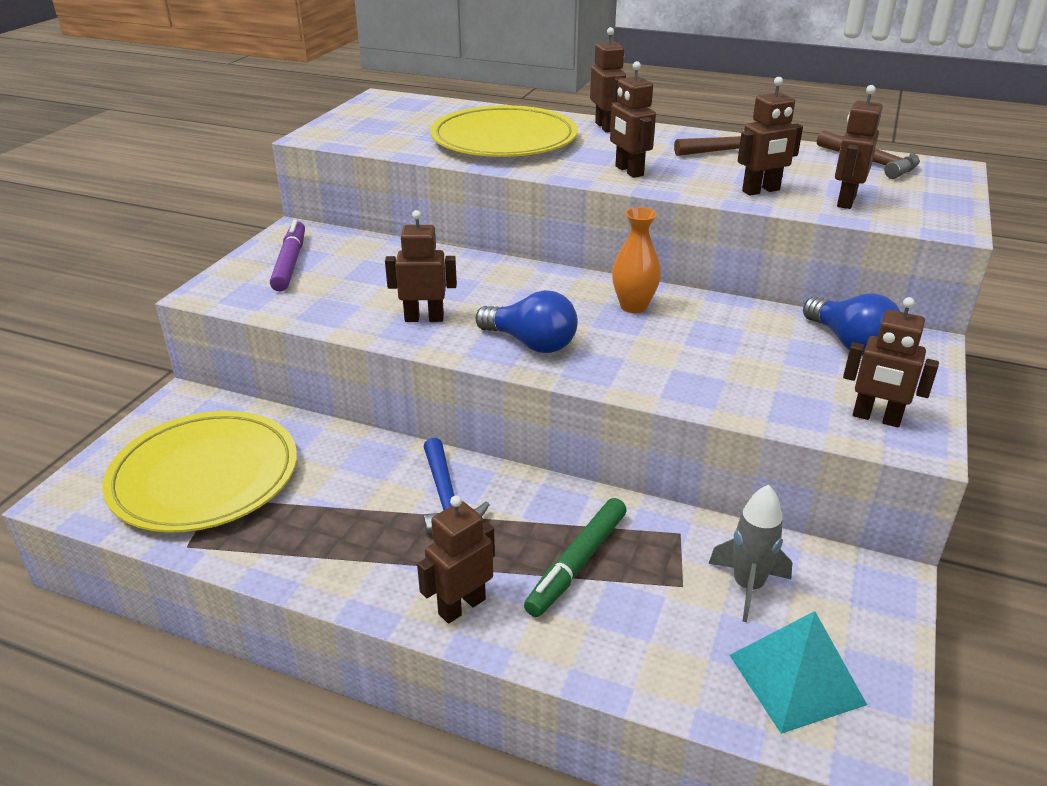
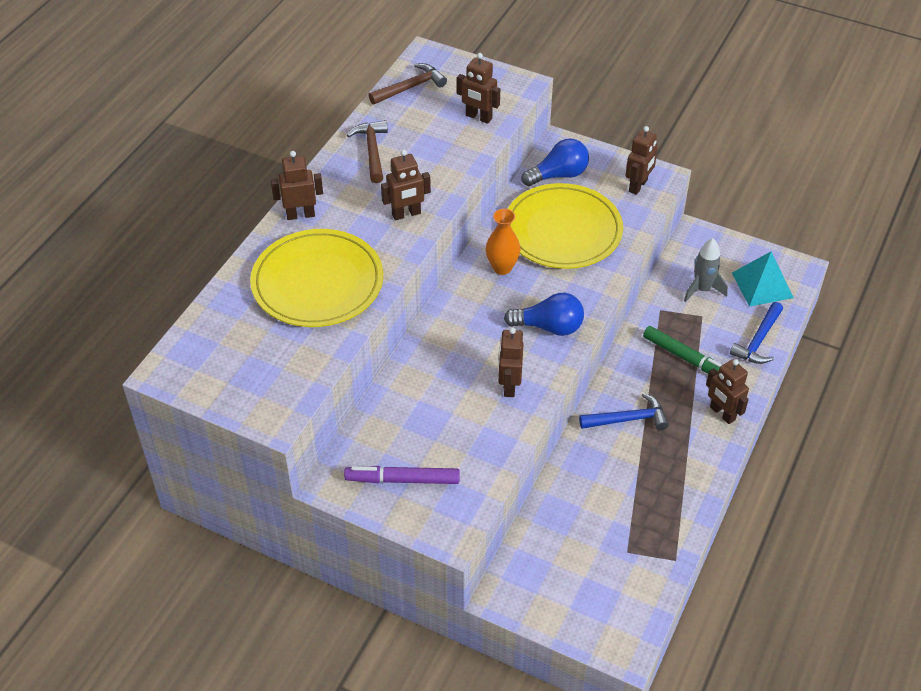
camera: 85 degrees left, 15 degrees up
(204, 476) = (603, 562): yellow plate -> yellow plate (562, 230)
(531, 343) = (549, 327): blue light bulb -> blue light bulb turned 60 degrees clockwise
(642, 665) = (758, 340): none -> blue hammer
(761, 191) = (455, 152): brown robot -> none

